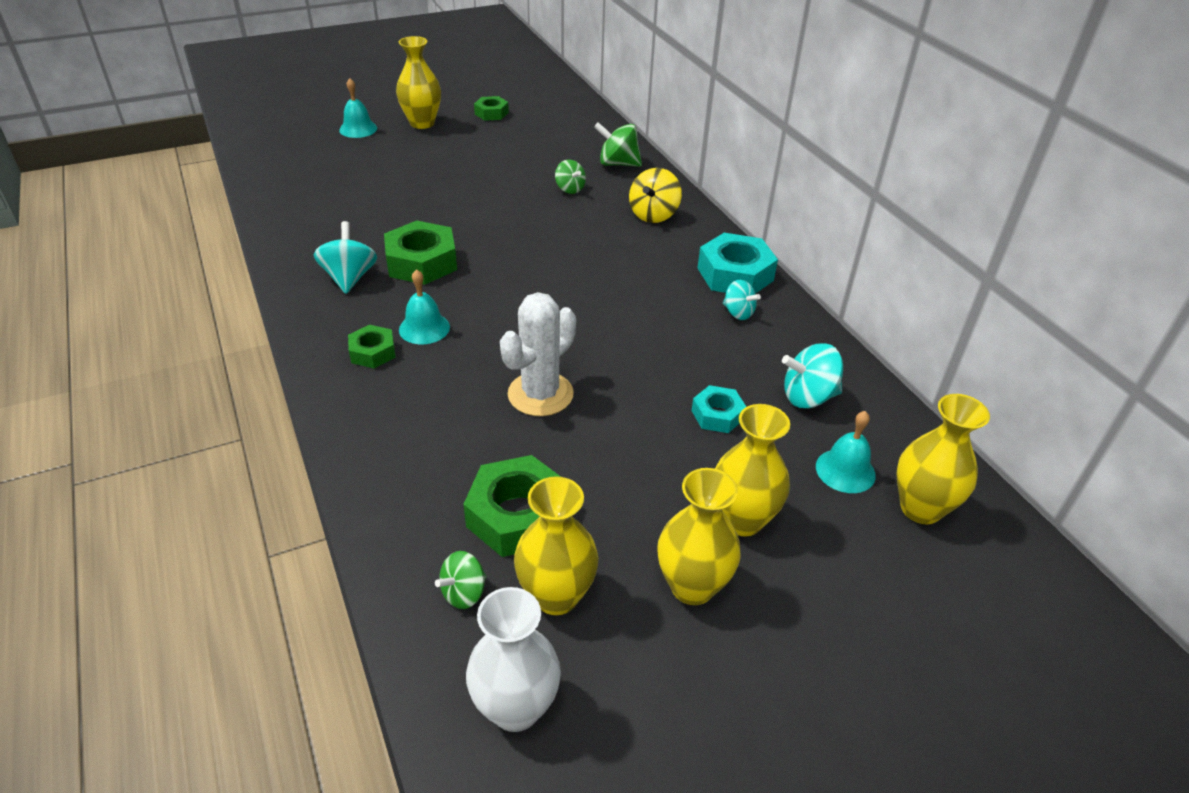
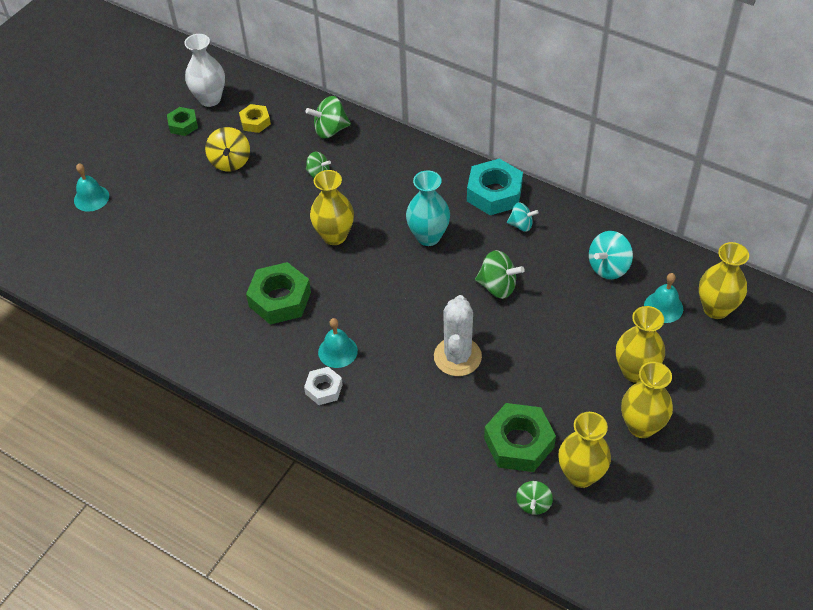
camera: 30 degrees left, 10 degrees up
(349, 278) = (243, 341): turquoise spinning top -> none
(372, 352) = (324, 389): green nut -> white nut
(422, 123) = (138, 164): yellow vase -> yellow vase (334, 236)
(516, 708) = (613, 543): white vase -> white vase (210, 99)
(555, 134) = (255, 122): none -> yellow nut
(624, 279) = (428, 236): none -> turquoise vase
(653, 215) = (398, 168): yellow spinning top -> yellow spinning top (230, 162)
(654, 353) = (498, 286): none -> green spinning top
(717, 415) = (569, 310): turquoise nut -> none

